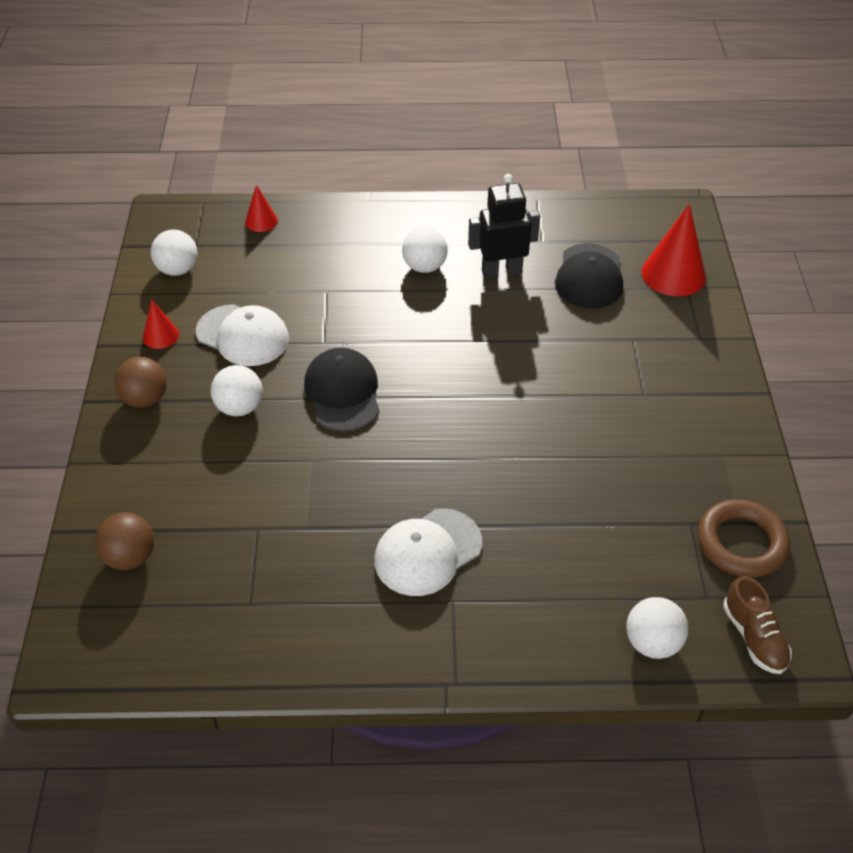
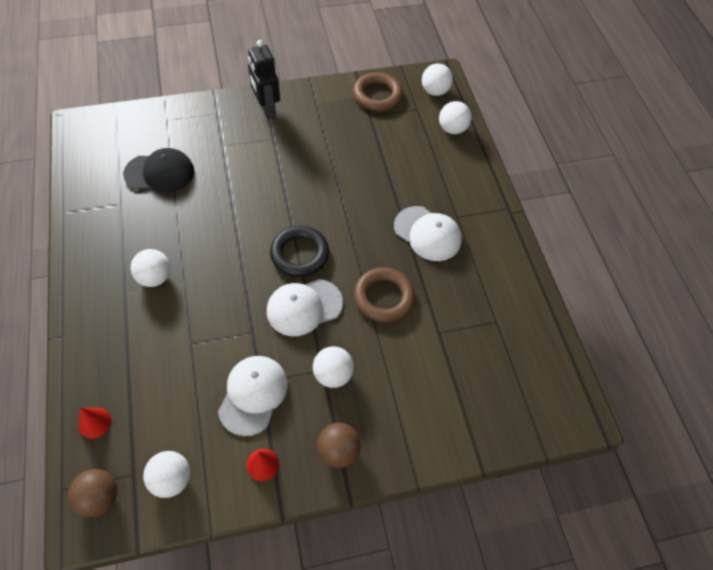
camera: 105 degrees left, 10 degrees up
(130, 557) = (487, 407): brown ball -> brown ball (100, 497)
(332, 477) = (383, 297): none -> brown ring
(343, 393) = (304, 307): black cap -> white cap
(426, 398) = (299, 254): none -> black ring
(501, 272) = (158, 226): black robot -> black robot (267, 109)
(673, 274) = (154, 127): red cone -> none
(754, 637) = (435, 91): brown shoe -> white ball

